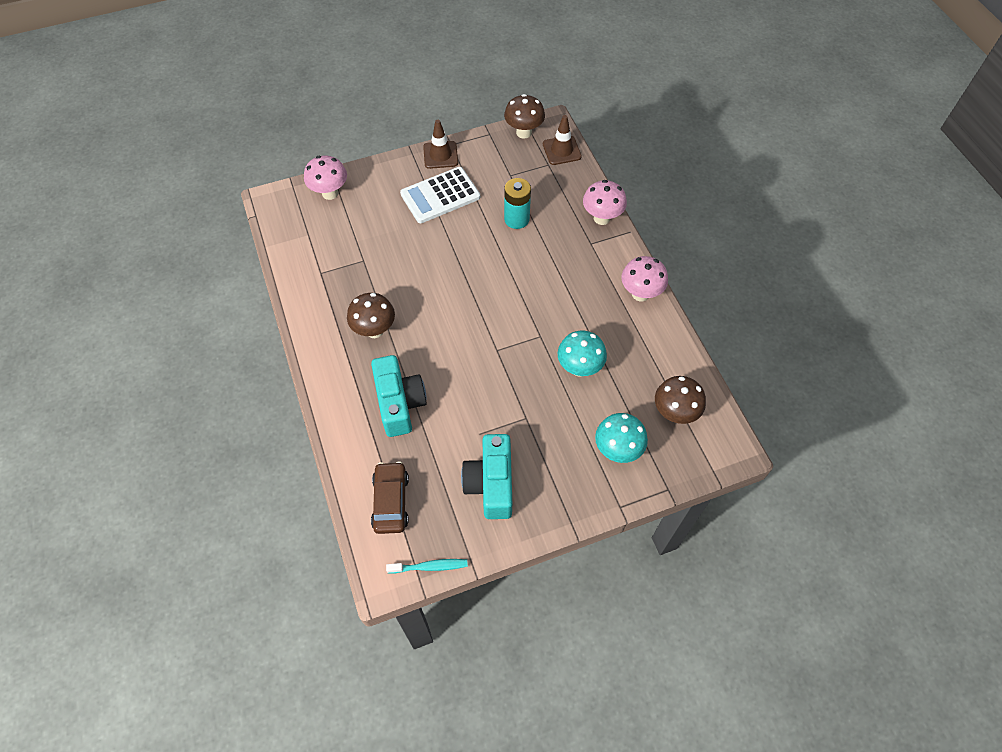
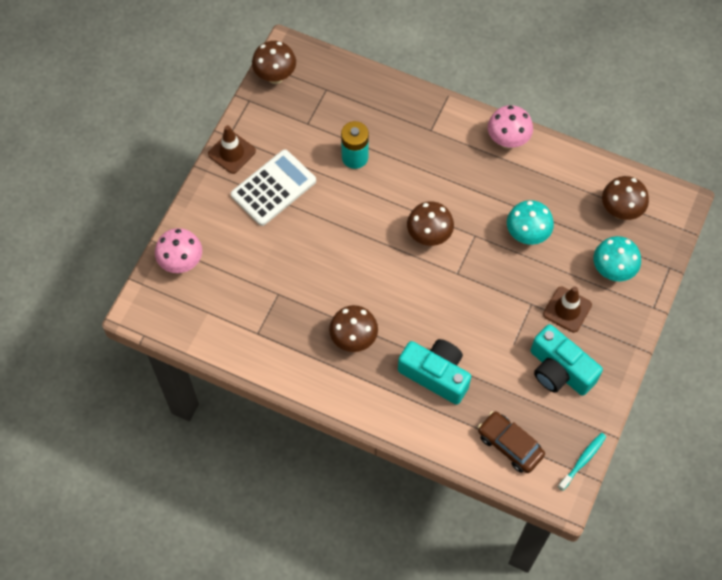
camera: 45 degrees left, 5 degrees up
(440, 196) = (273, 188): white calculator -> white calculator turned 150 degrees counterclockwise
(506, 309) = (429, 236): none -> brown mushroom
(561, 150) = (323, 68): brown traffic cone -> brown traffic cone (567, 309)
(601, 218) = (416, 102): pink mushroom -> none

